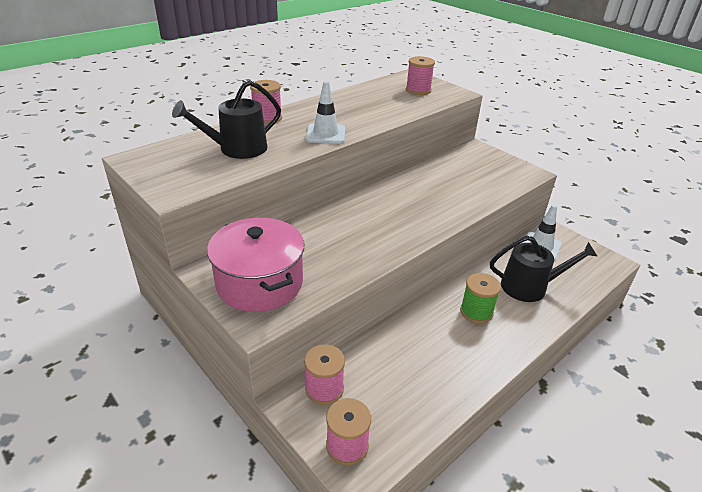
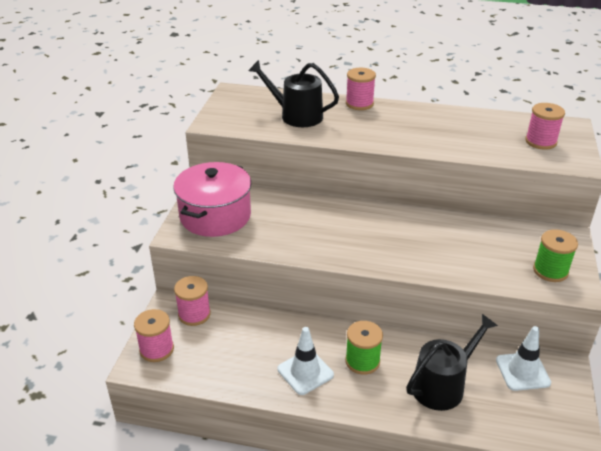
camera: 55 degrees right, 0 degrees up
(325, 134) = (374, 136): white traffic cone -> white traffic cone (305, 372)
(505, 171) = (550, 271): none -> green spool
(529, 286) = (442, 385): black watering can -> black watering can turned 90 degrees counterclockwise

